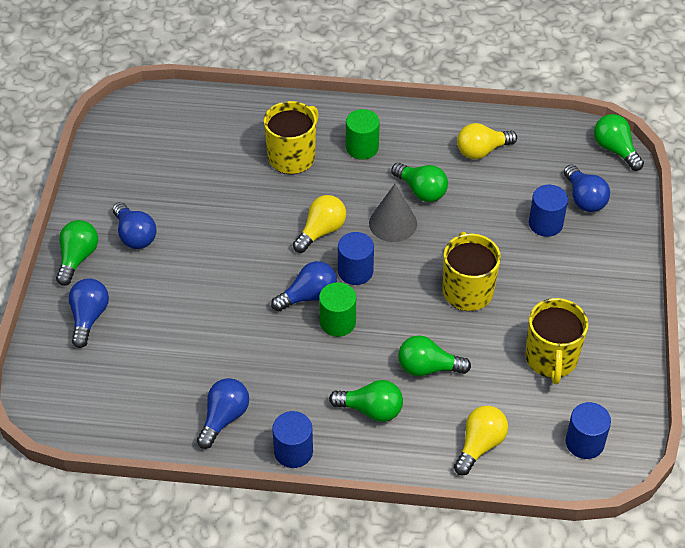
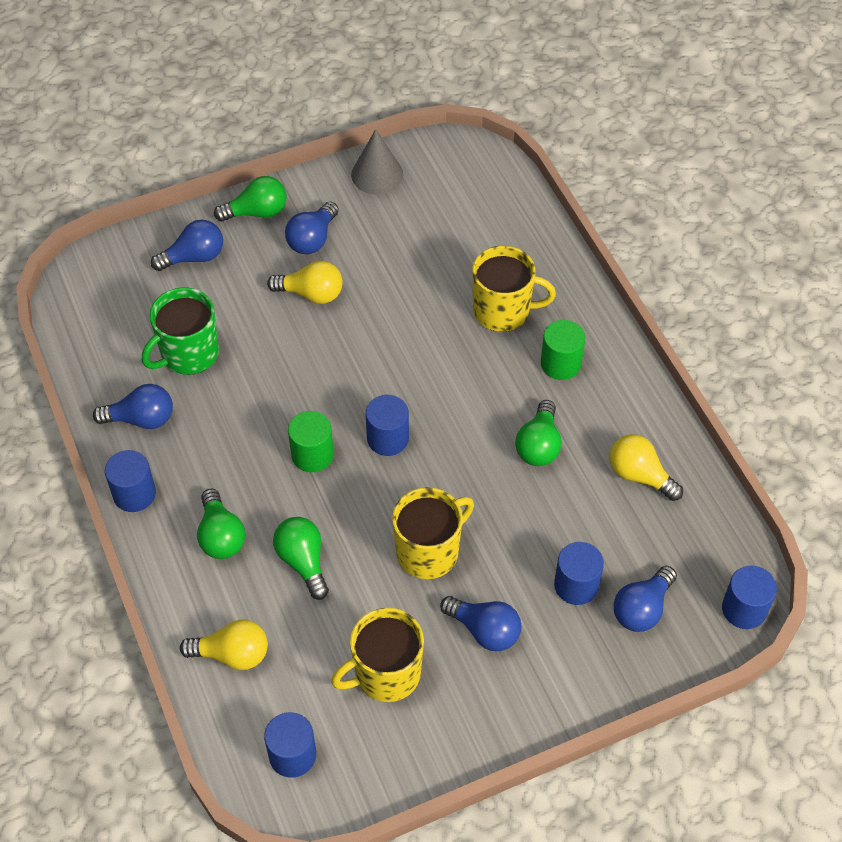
camera: 60 degrees right, 5 degrees up
(184, 361) = (188, 354): none -> green mug
(308, 296) = (330, 414): blue light bulb -> blue light bulb (484, 630)
(321, 231) = (420, 384): yellow light bulb -> yellow light bulb (311, 293)
(393, 223) = (475, 441): grey cone -> grey cone (377, 174)
(615, 150) = (744, 609): green light bulb -> blue cylinder

